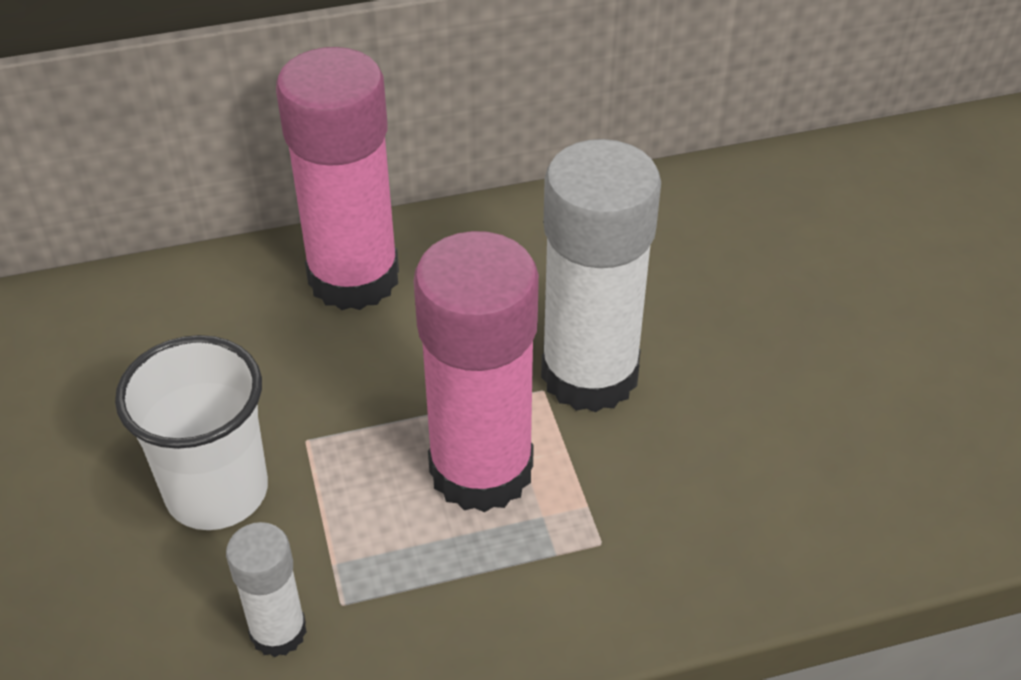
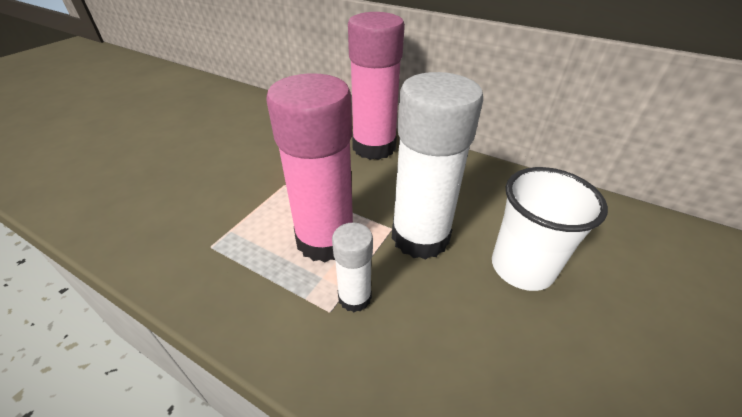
camera: 45 degrees right, 5 degrees down
(217, 491) = (237, 180): white cup -> white cup (522, 267)
(278, 631) = (180, 238): white glue stick -> white glue stick (354, 297)

